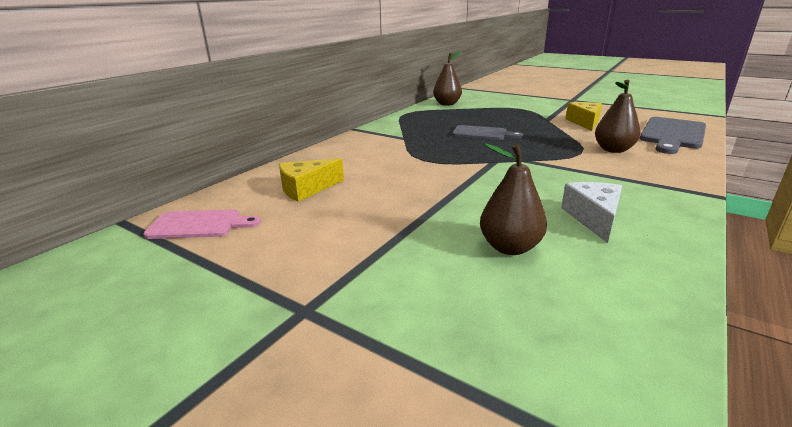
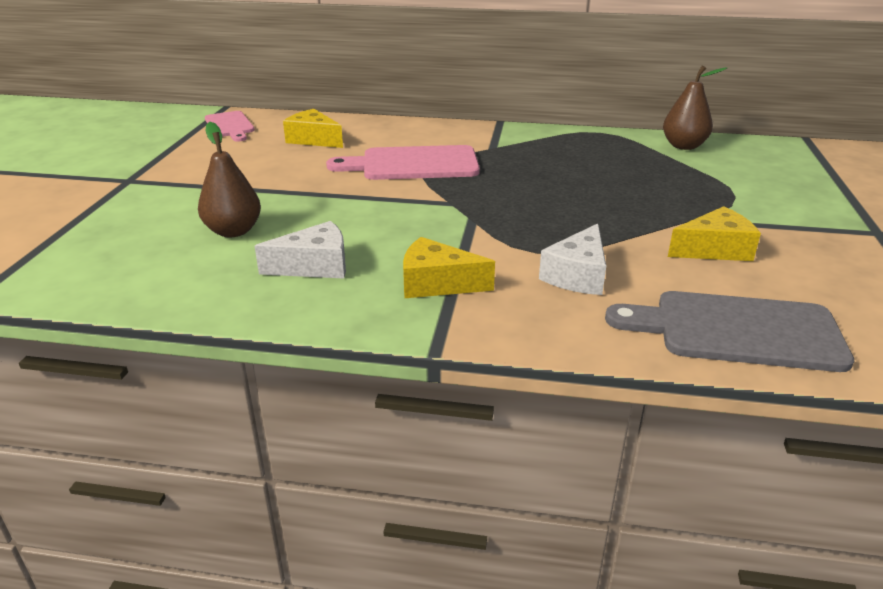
camera: 65 degrees right, 5 degrees up
(410, 162) = (413, 164): none -> pink cutting board
(482, 133) = (559, 185): grey cutting board -> none
(613, 150) = (577, 275): brown pear -> white cheese
(625, 183) = (437, 283): none -> yellow cheese

